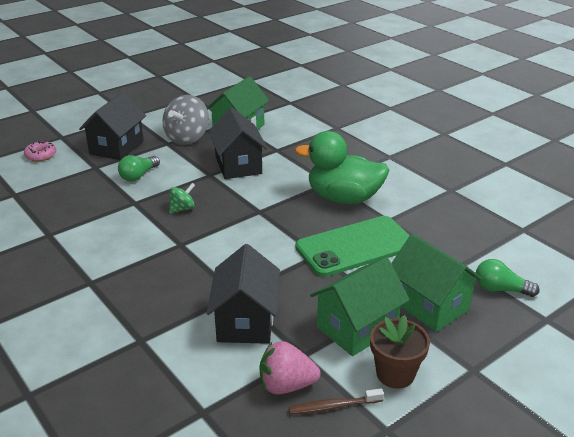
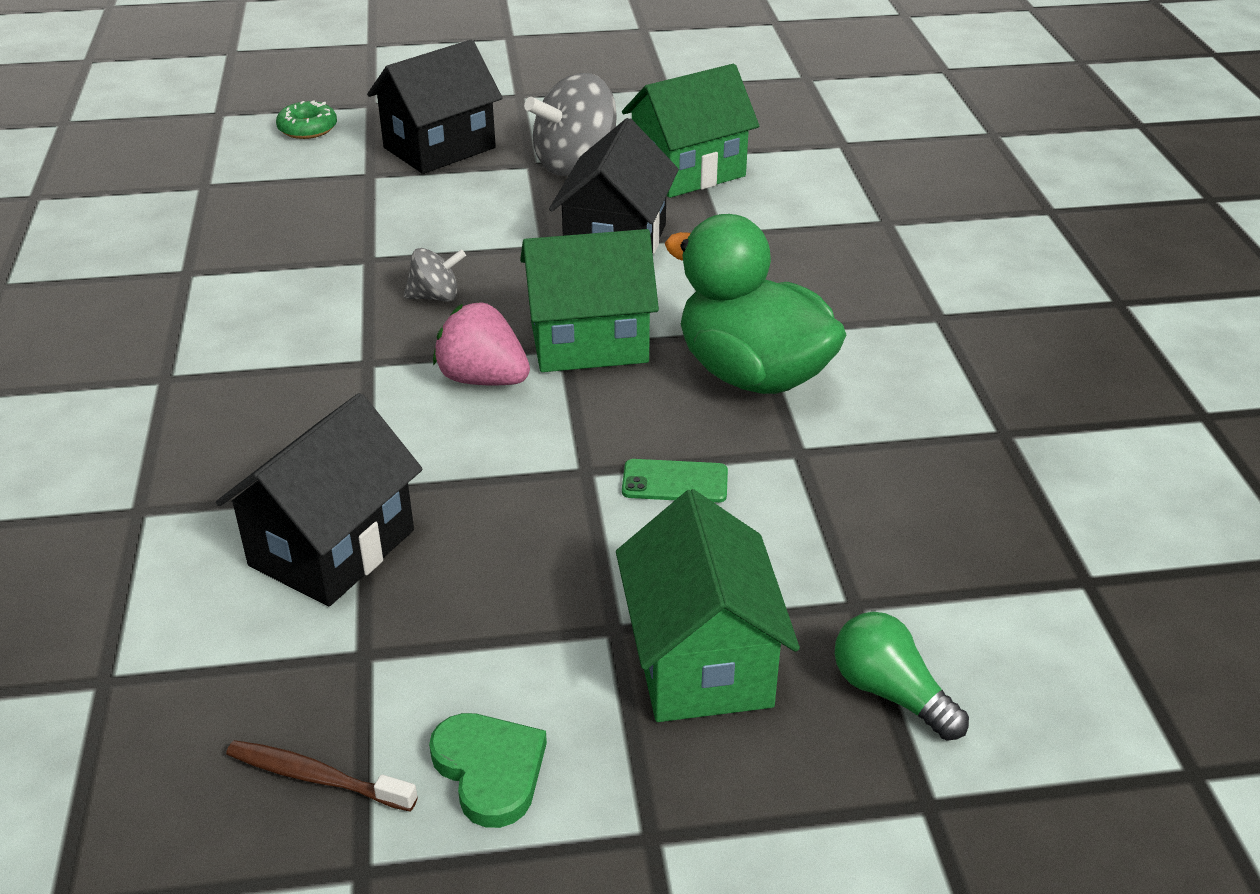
camera: 30 degrees right, 5 degrees up
(41, 155) = (307, 128): pink donut -> green donut
(138, 176) = (423, 211): green light bulb -> none
(182, 209) = (435, 297): green spinning top -> grey spinning top
(286, 385) = (279, 698): pink strawberry -> pink strawberry (483, 379)
(355, 246) = (675, 482): green phone -> green phone, size x0.41
(357, 328) = (512, 646): green house -> green house (589, 342)
(395, 374) = (490, 770): brown flower pot -> green heart

